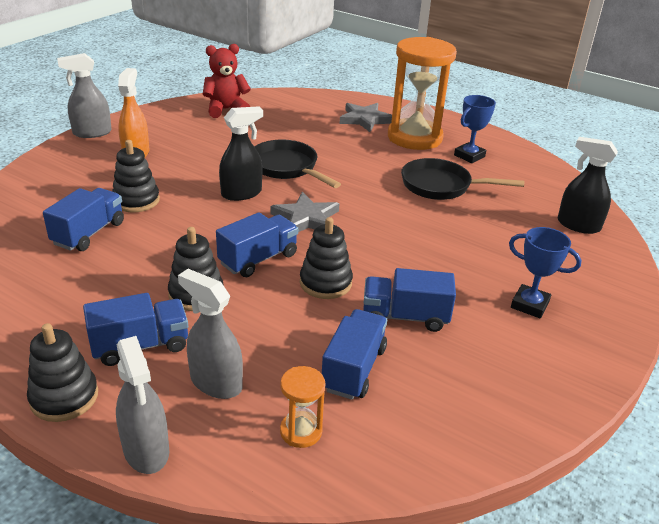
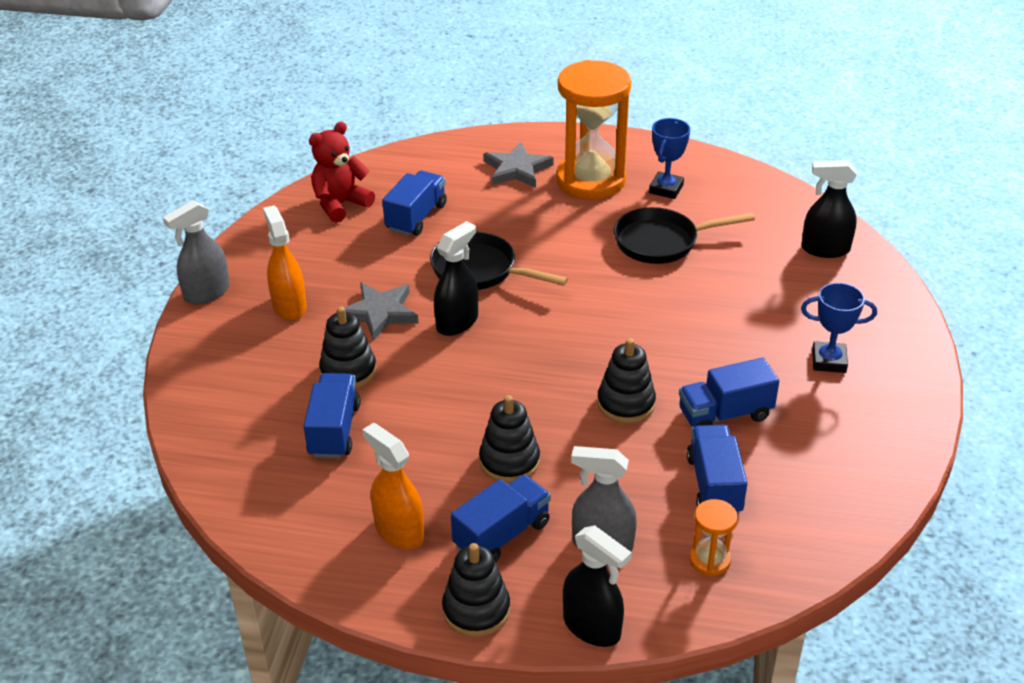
camera: 20 degrees left, 5 degrees up
(65, 315) = (399, 531): none -> orange spray bottle
(146, 450) = (592, 627): grey spray bottle -> black spray bottle
(258, 259) = (539, 399): blue truck -> blue truck (416, 217)
(306, 218) = (550, 332): grey star -> grey star (380, 313)

